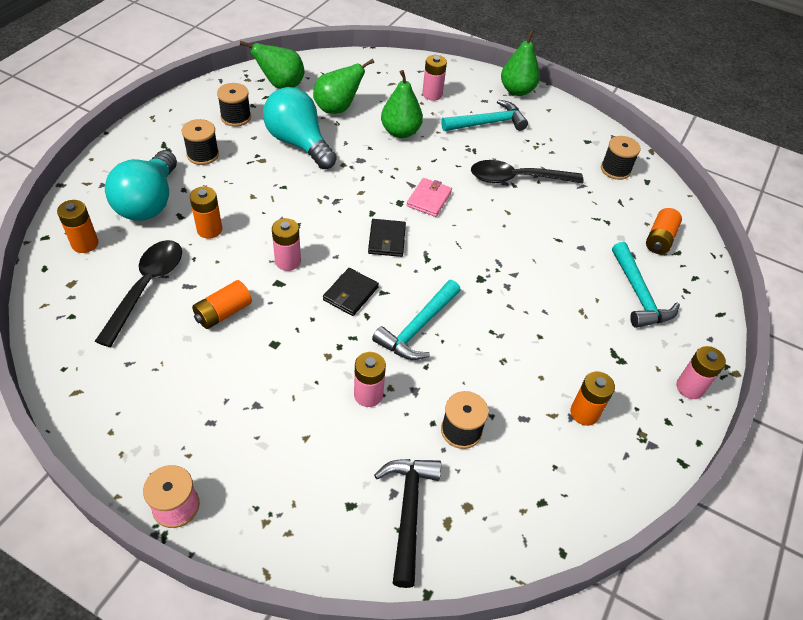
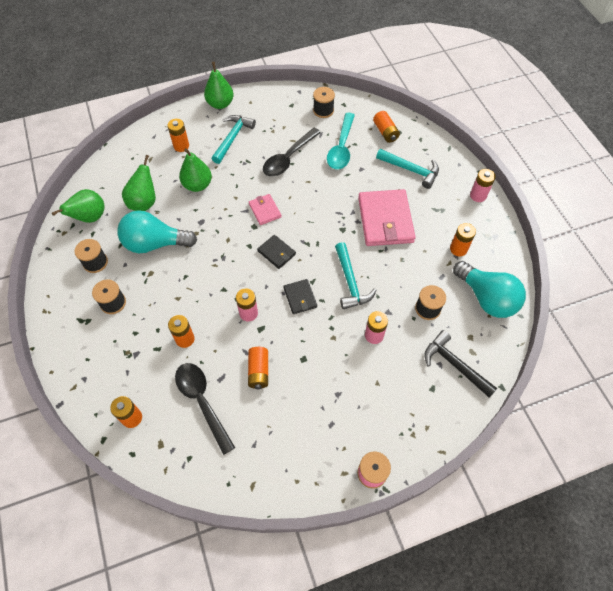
camera: 45 degrees left, 10 degrees up
(149, 202) = (128, 359): turquoise light bulb -> turquoise light bulb (486, 298)
(432, 94) = (181, 146): pink battery -> orange battery
(539, 311) = (385, 220): none -> pink wallet
(587, 213) = (341, 148): none -> turquoise spoon

